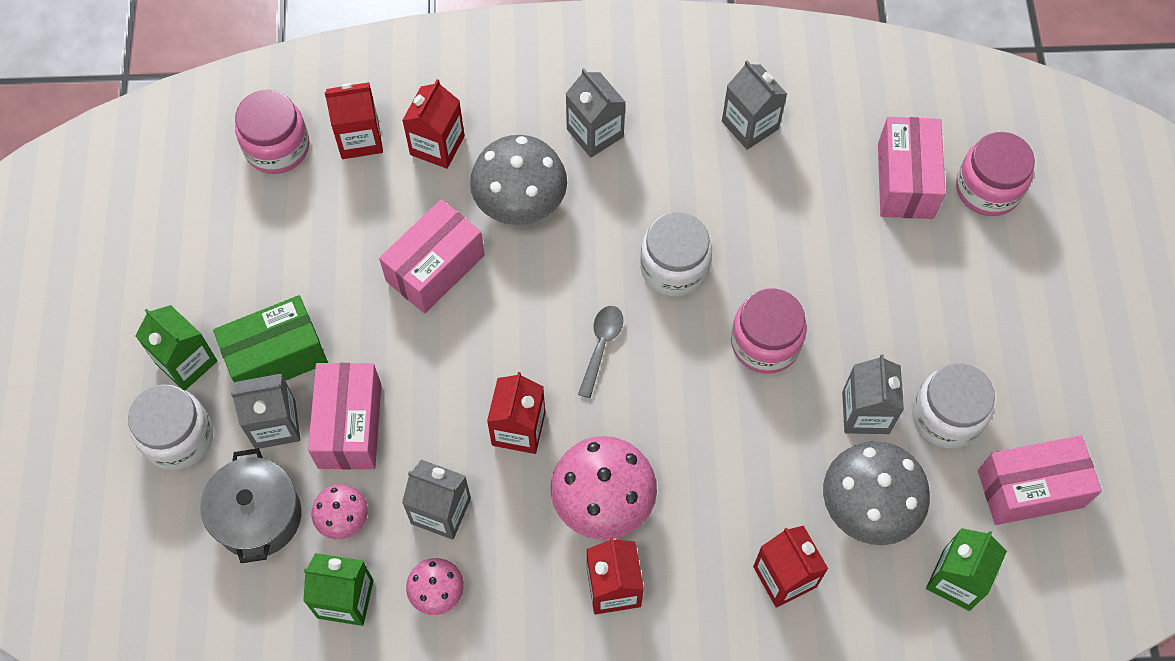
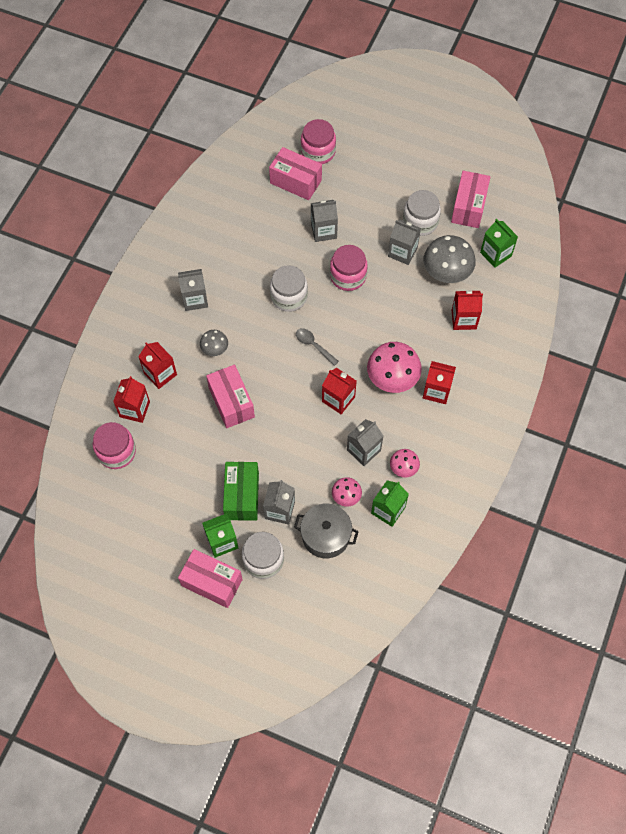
camera: 65 degrees left, 0 degrees up
(349, 425) = (298, 475): pink box -> pink box (212, 582)
(520, 201) = (214, 348): grey mushroom -> grey mushroom, size x0.54
(750, 125) = (229, 231): grey carton -> grey carton (323, 231)

